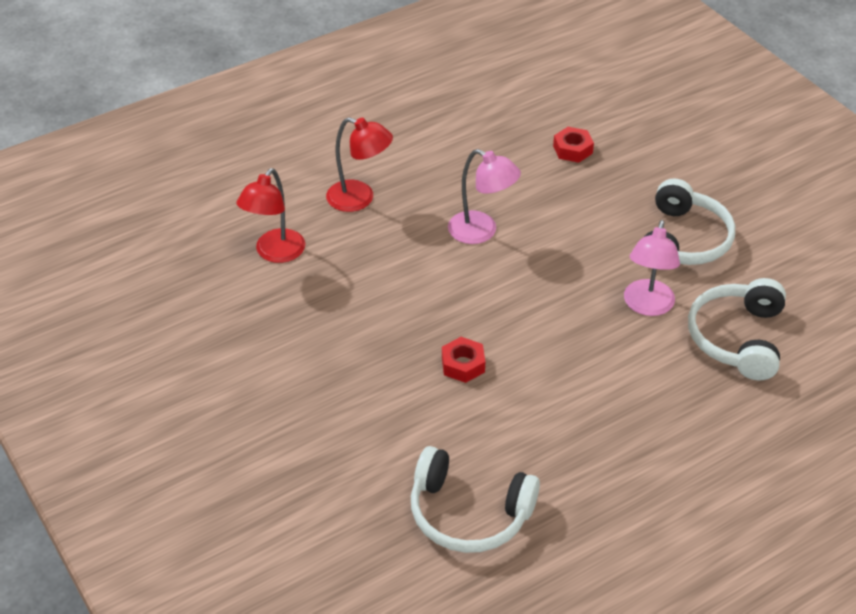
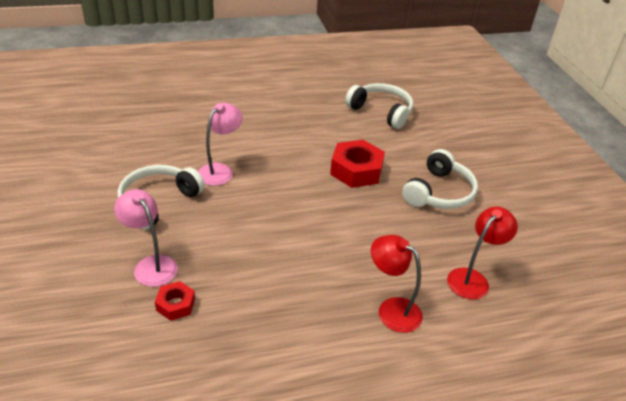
camera: 165 degrees left, 5 degrees down
(463, 364) = (356, 170): red nut -> red nut, size x1.83
(481, 232) = (301, 250): pink lamp -> pink lamp (151, 265)
(737, 338) = (183, 141): white headphones -> white headphones (439, 193)

